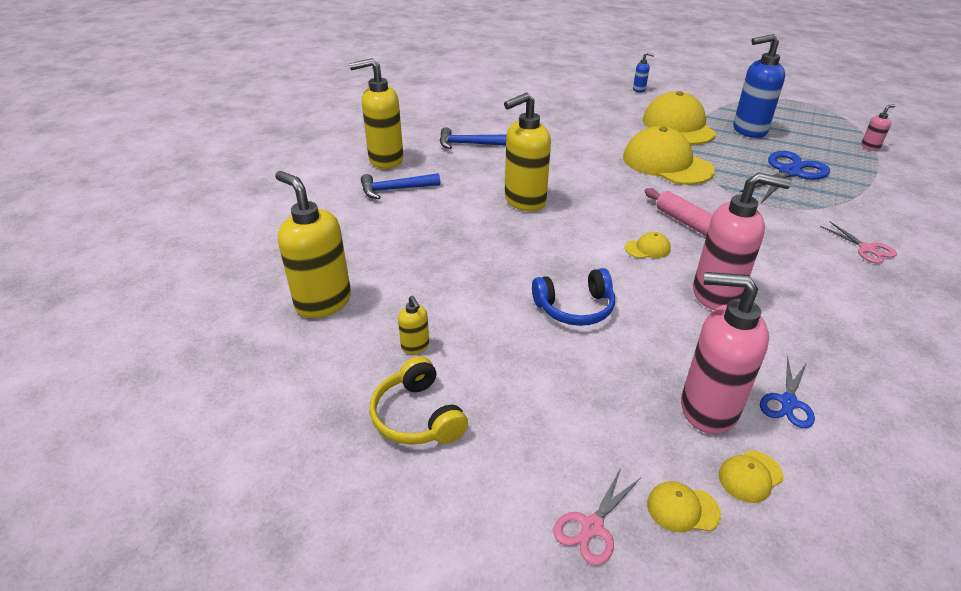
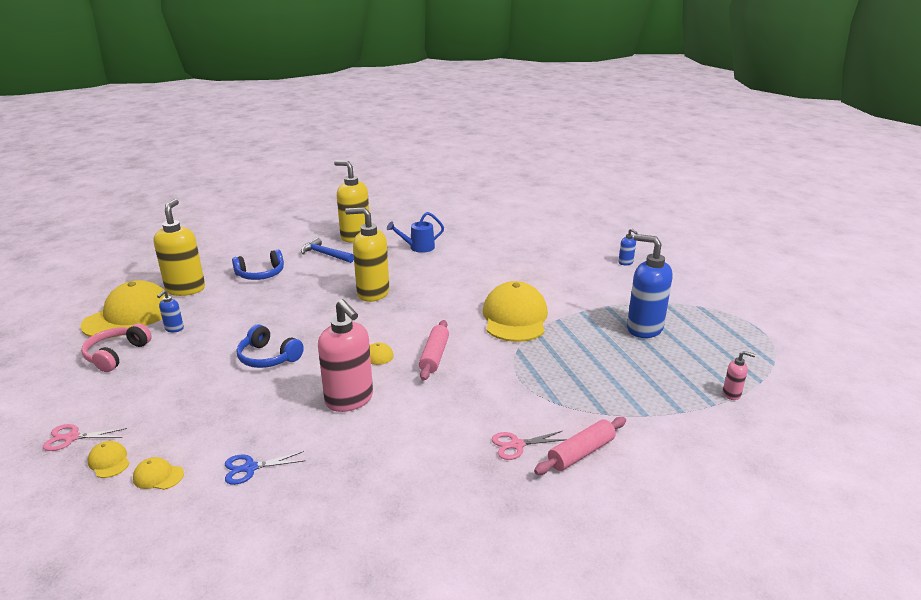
camera: 45 degrees right, 10 degrees down
(374, 241) = (261, 274): none -> blue headphones
(415, 347) = (174, 329): yellow soap dispenser -> blue soap dispenser
(417, 416) = (116, 355): yellow headphones -> pink headphones
(468, 144) = (418, 247): blue hammer -> blue watering can
(678, 126) = (590, 299): yellow cap -> yellow cap (129, 316)
(707, 409) = (211, 439): pink soap dispenser -> none
(789, 172) = (597, 370): blue scissors -> none
(867, 249) = (516, 445): pink scissors -> pink scissors turned 60 degrees clockwise
(900, 229) = (581, 453): none -> pink rolling pin

